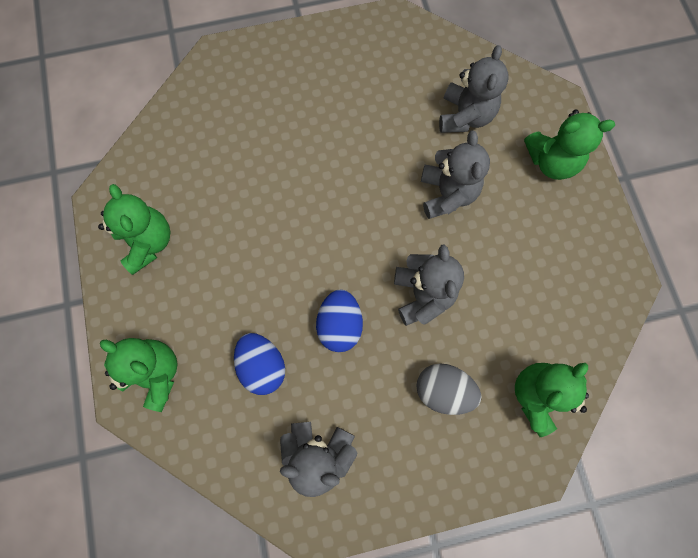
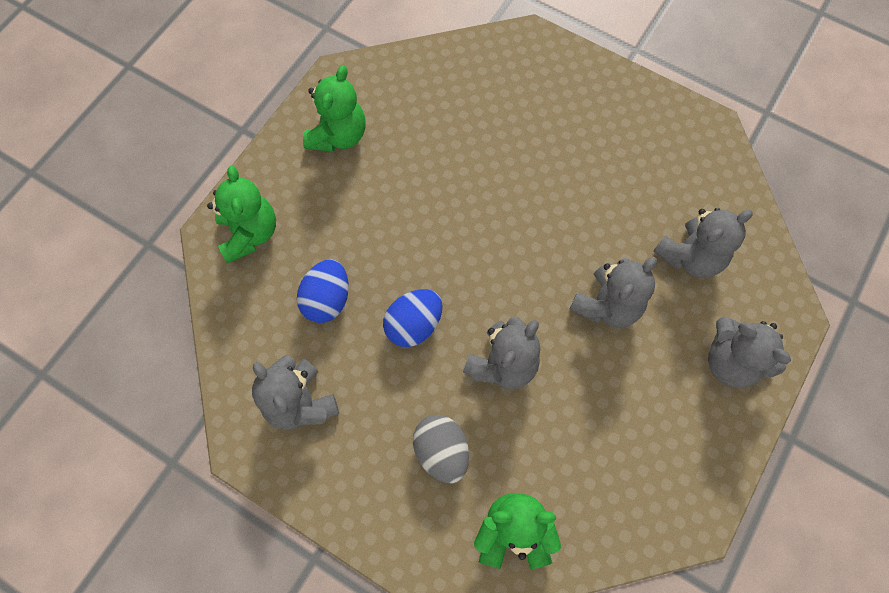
camera: 45 degrees right, 5 degrees down
(551, 161) = (730, 362): green teddy bear -> grey teddy bear

